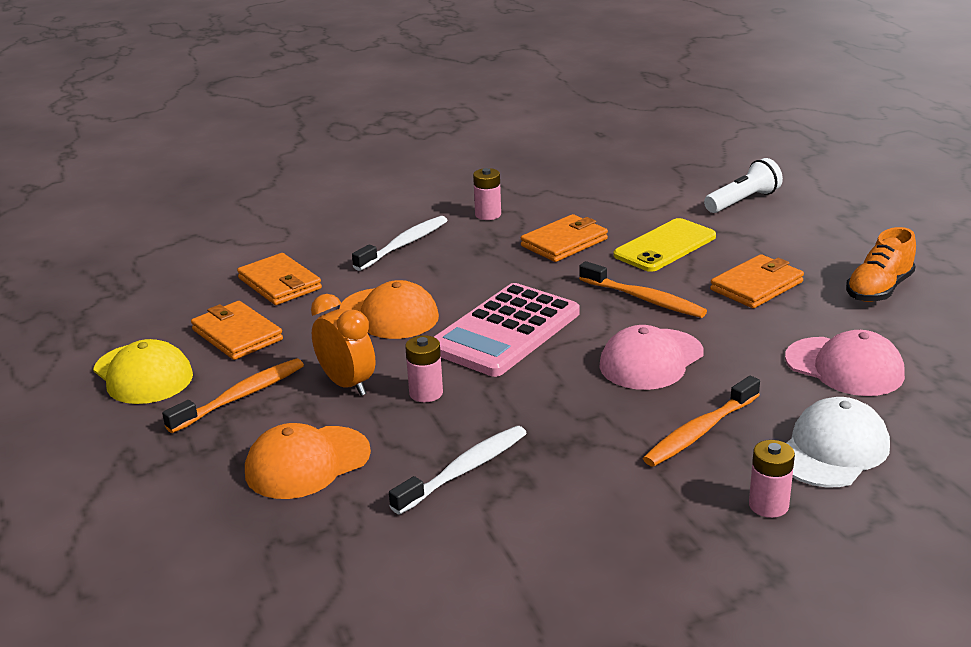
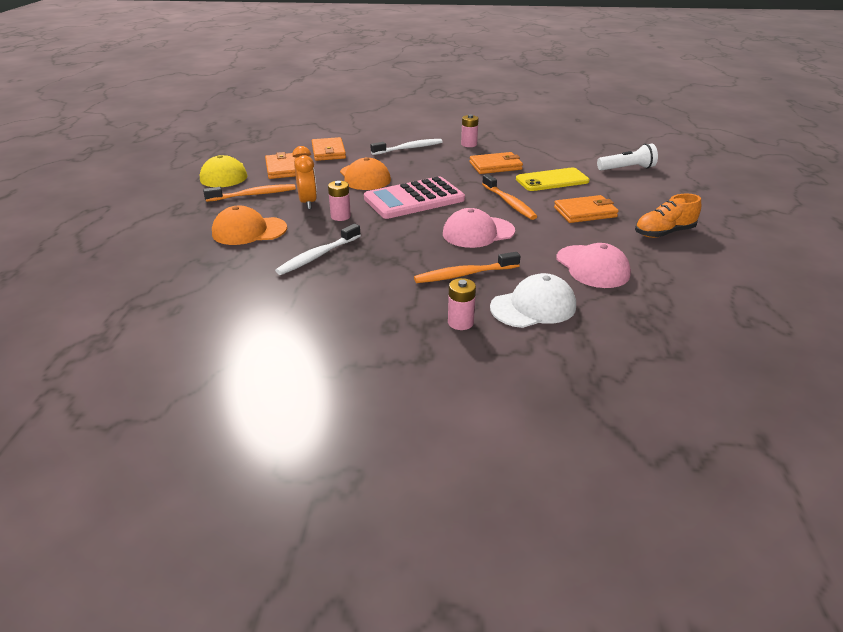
camera: 25 degrees right, 5 degrees up
(464, 470) = (318, 256): white toothbrush -> white toothbrush turned 150 degrees clockwise

